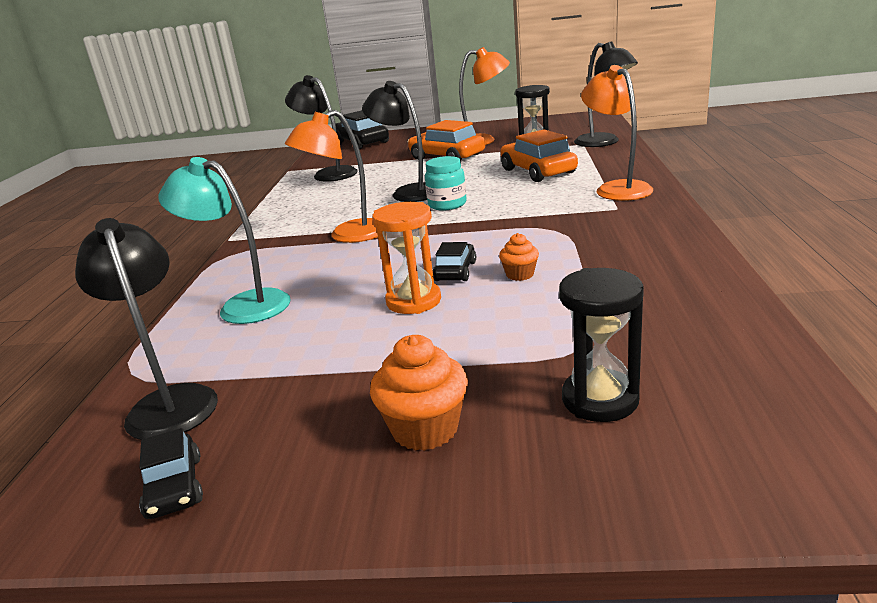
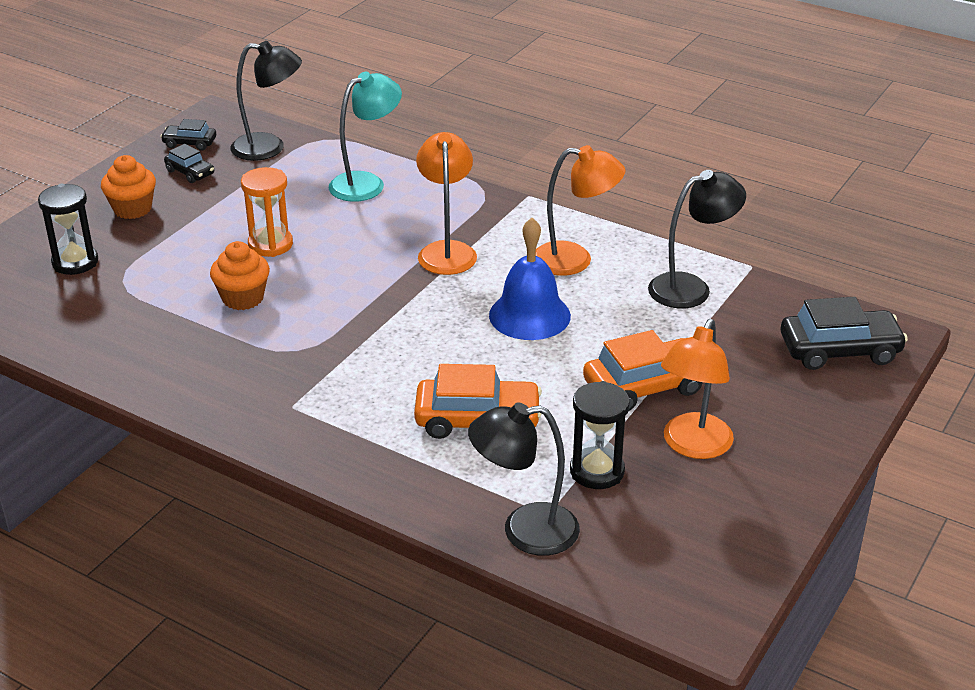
camera: 115 degrees right, 10 degrees up
(408, 192) = (529, 315): black lamp -> blue bell
(447, 205) = (452, 323): turquoise jar -> none
(455, 271) = (291, 275): black car -> black car (190, 172)
(520, 274) = (243, 298): orange cupcake -> orange cupcake, size x1.69
(616, 188) = (341, 437): orange lamp -> orange lamp (575, 260)

